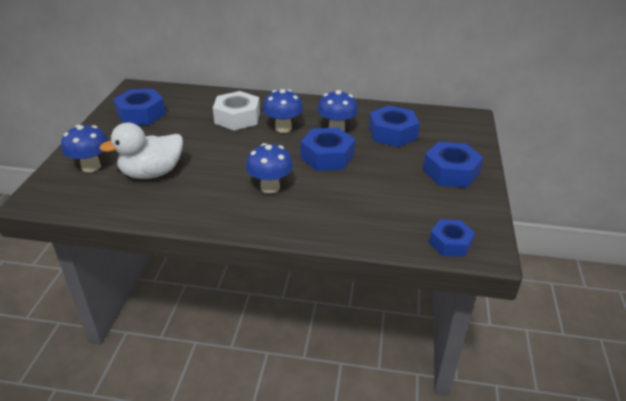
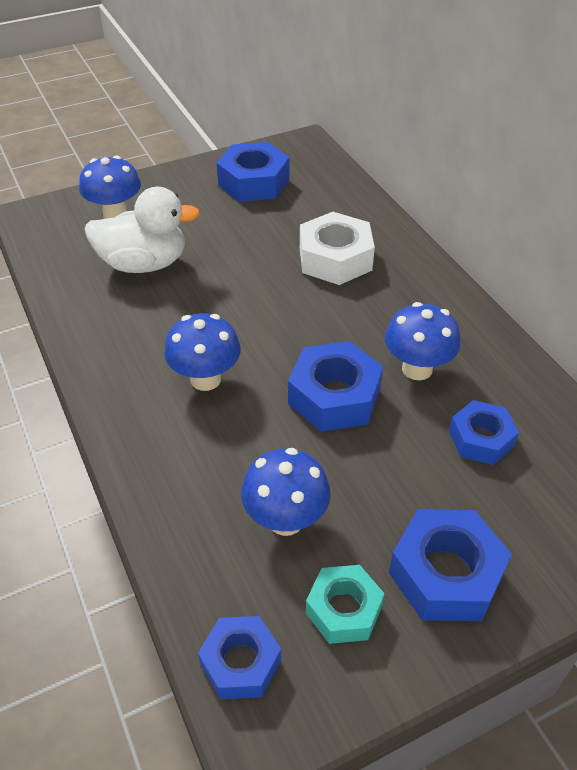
camera: 55 degrees right, 10 degrees up
(152, 173) = (144, 264): white duck -> white duck turned 150 degrees clockwise
(283, 128) = (358, 314): blue mushroom -> blue mushroom (285, 520)
(392, 133) = (481, 439): blue nut -> blue nut, size x0.65
(446, 204) = (344, 609): none -> turquoise nut

